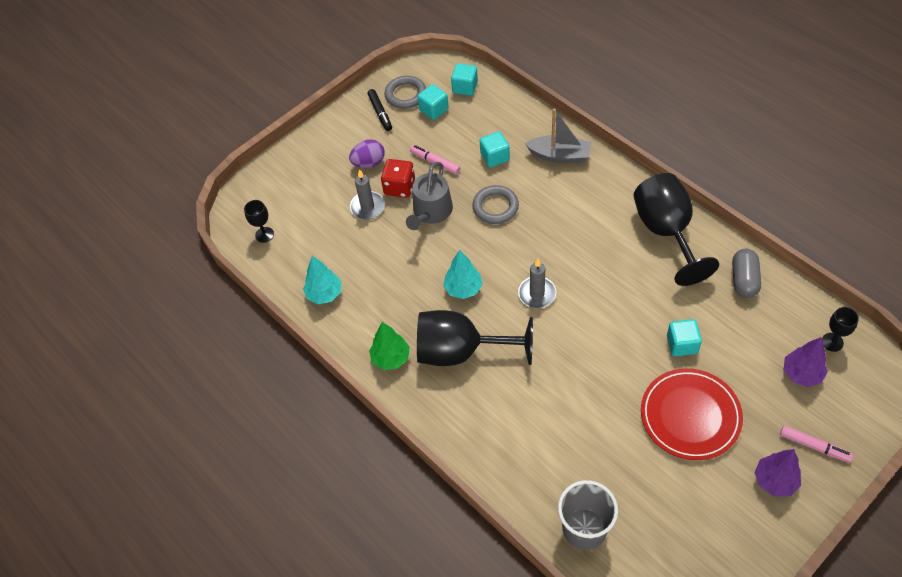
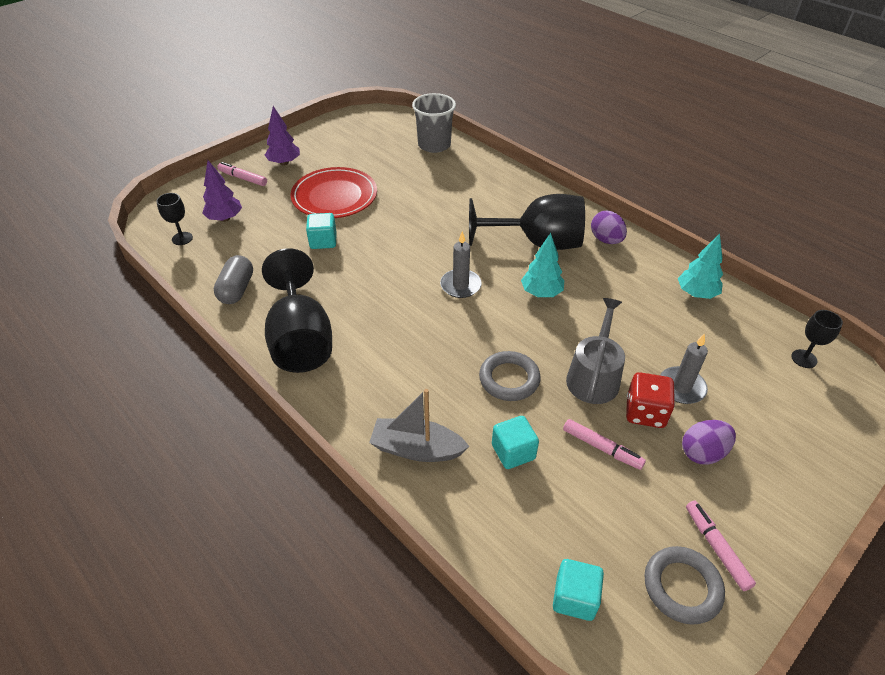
camera: 175 degrees right, 10 degrees down
(380, 113) = (716, 547): black marker -> pink marker
(391, 358) = (606, 240): green tree -> purple egg
(434, 110) = (623, 548): turquoise cube -> none

